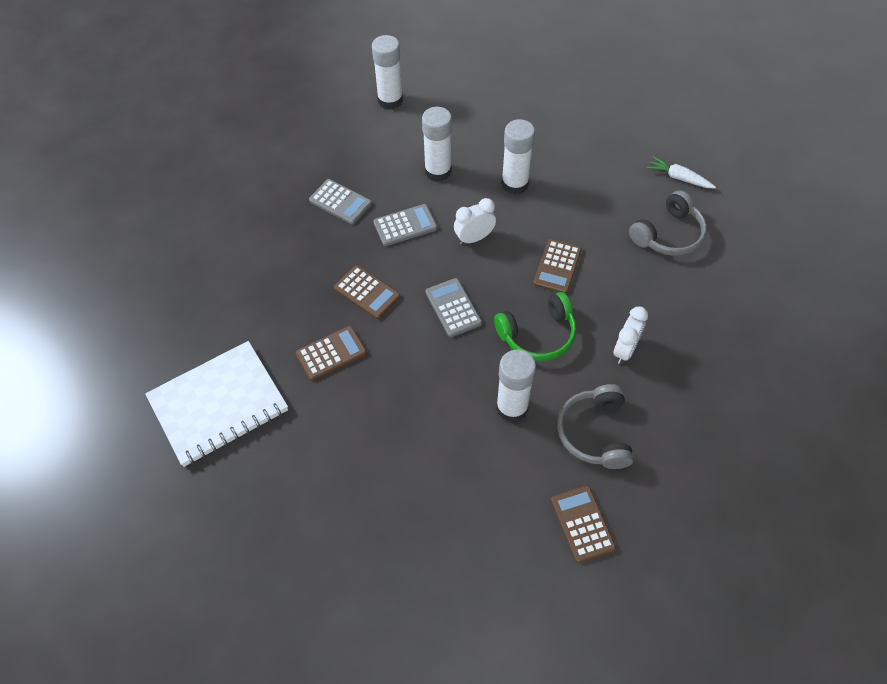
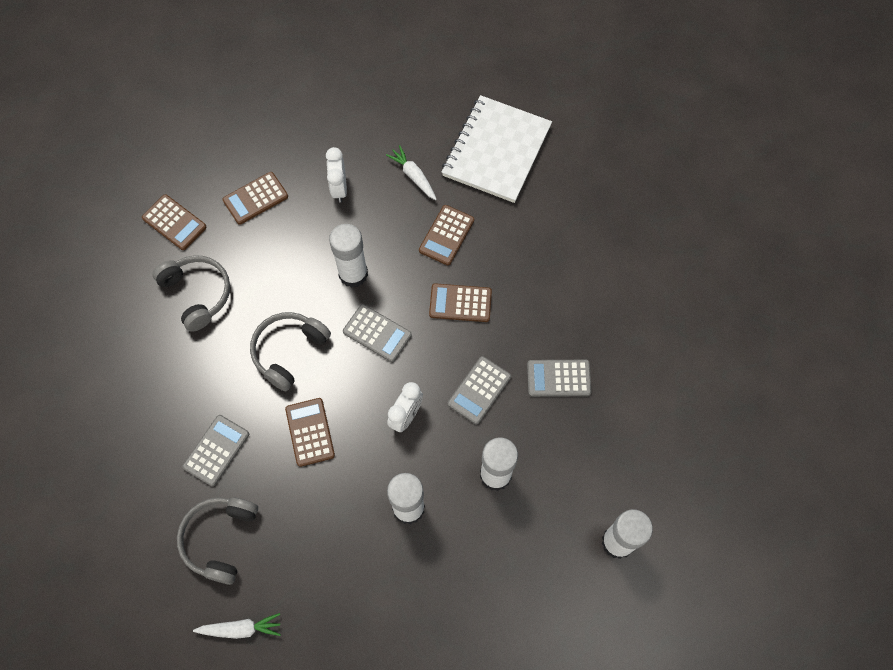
camera: 145 degrees right, 10 degrees up
(314, 427) = (413, 176): none -> white carrot
(483, 499) = (255, 198): none -> brown calculator
(512, 407) = (274, 276): white glue stick -> white glue stick (353, 274)
(538, 335) = (289, 351): green headphones -> grey headphones
(625, 350) = (206, 381): white clock -> white clock (339, 188)
(642, 293) = (216, 450): none -> grey calculator

